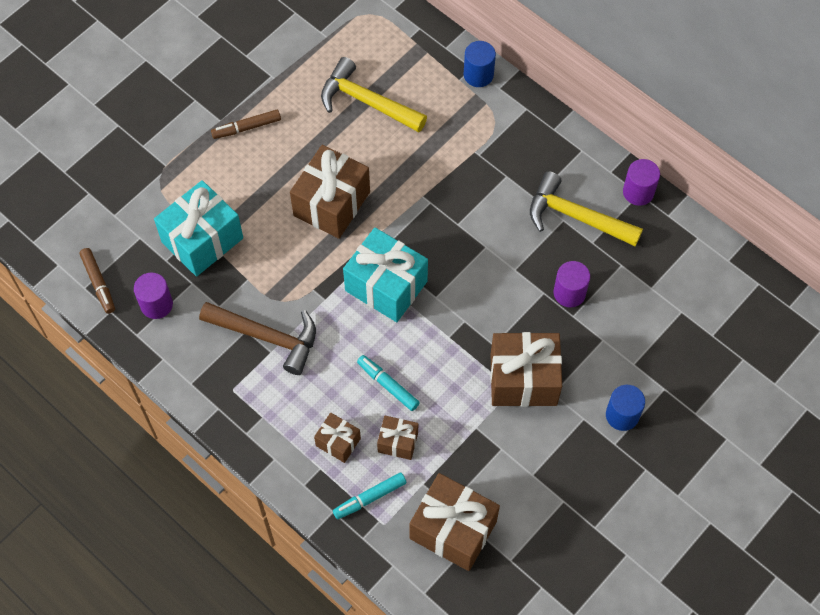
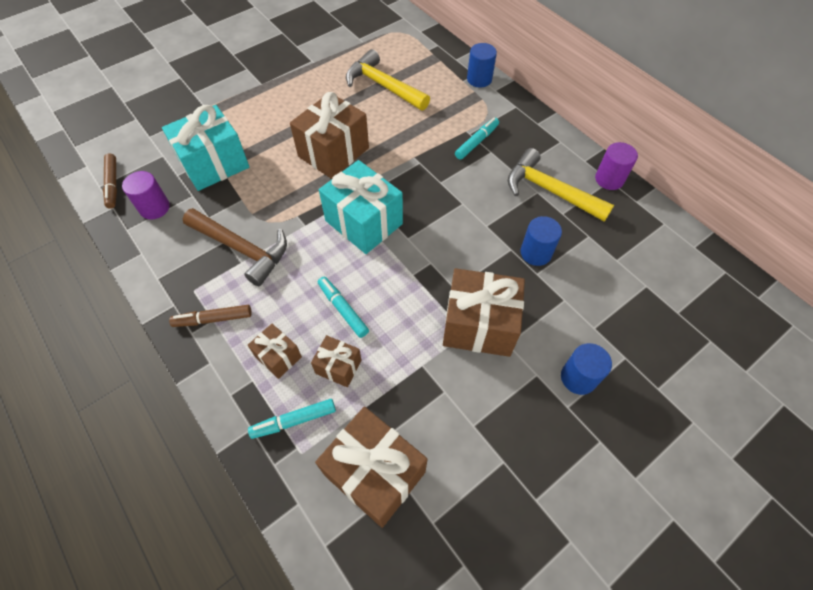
camera: 10 degrees right, 5 degrees down
(247, 127) = (281, 91): brown marker -> brown marker (213, 319)
(488, 165) = (476, 142): none -> turquoise marker
(569, 293) = (536, 253): purple cylinder -> blue cylinder

